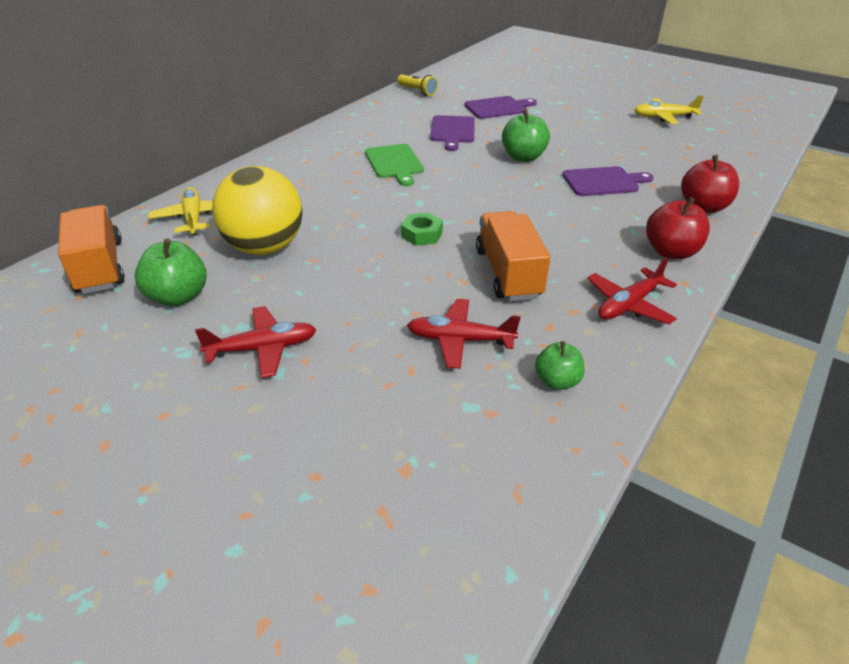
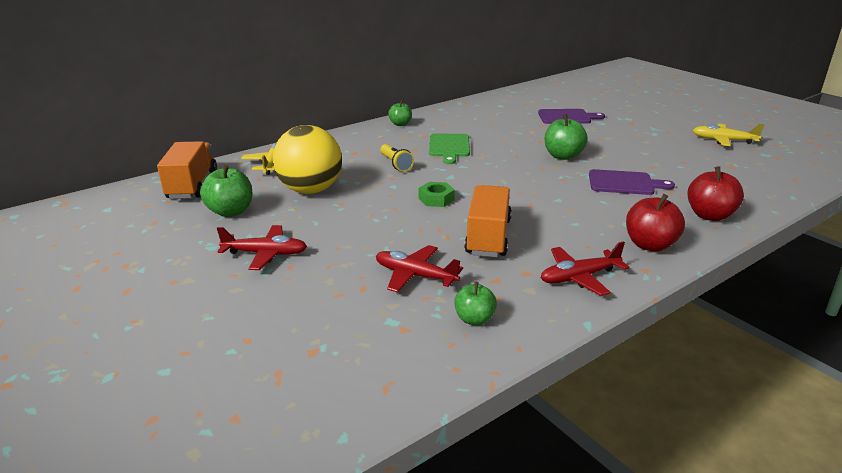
camera: 20 degrees right, 10 degrees down
(319, 140) = (400, 124): none -> green apple
(417, 91) = (504, 98): yellow flashlight -> yellow flashlight (396, 164)
(452, 131) = (514, 130): purple cutting board -> none

